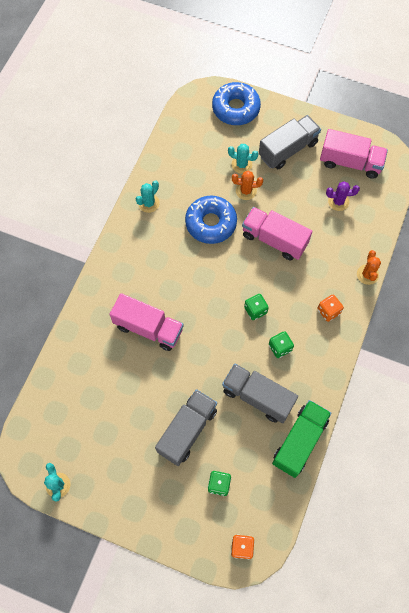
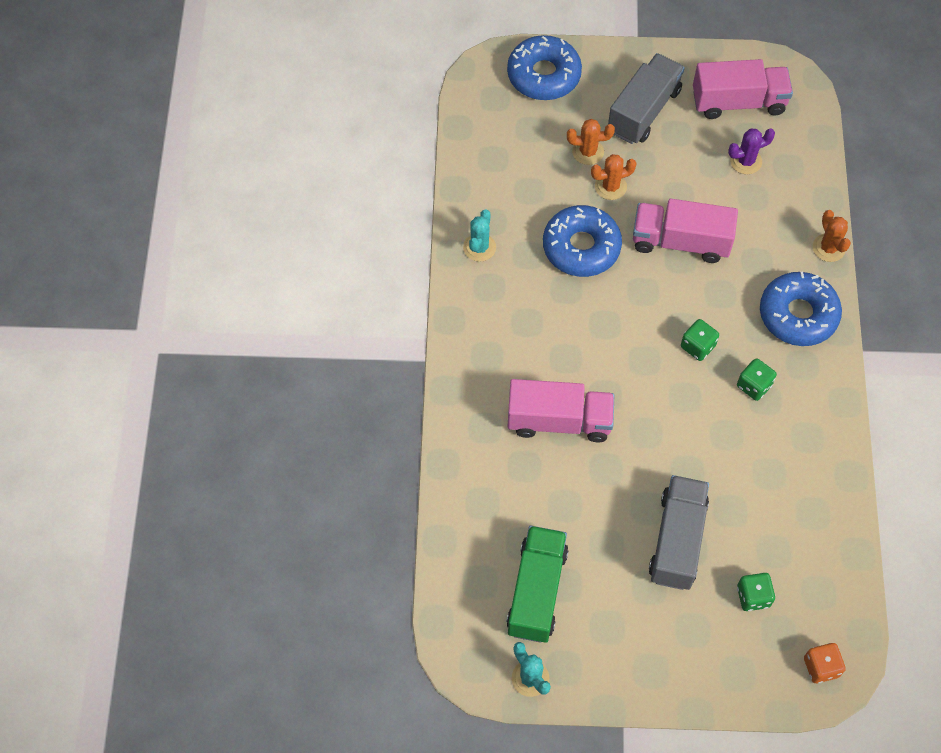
camera: 20 degrees left, 5 degrees down
(241, 164) = (588, 152): turquoise cactus -> orange cactus
(257, 397) = (753, 462): grey truck -> none
(299, 441) = (836, 501): green truck -> green truck (537, 591)
(328, 311) = (798, 315): orange dice -> blue donut

